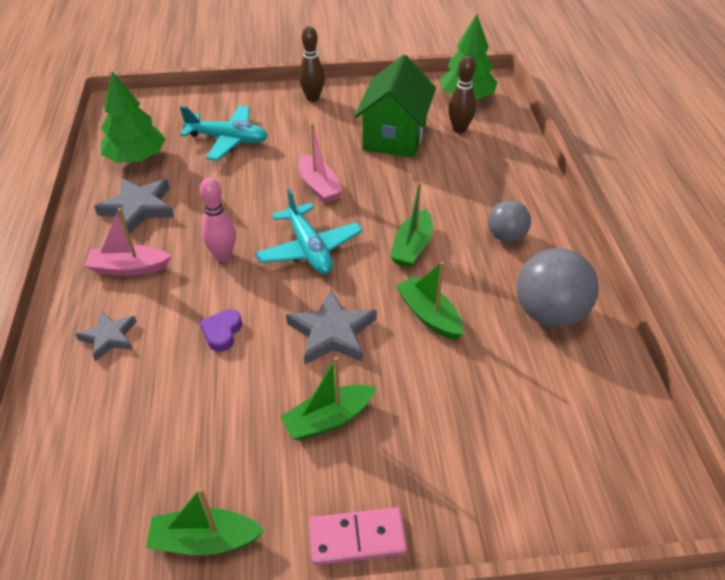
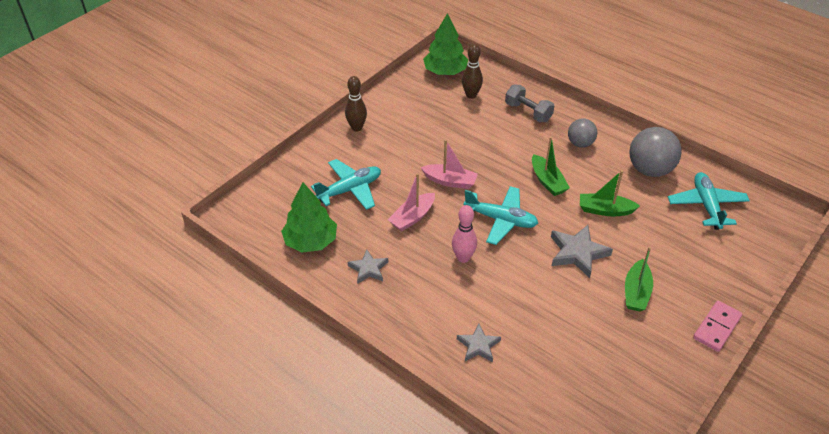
camera: 45 degrees left, 0 degrees up
(129, 268) = (424, 305): pink boat -> pink boat (412, 217)
(139, 208) = (368, 269): grey star -> grey star, size x0.64
(205, 540) = (667, 383): green boat -> none
(222, 332) = (529, 295): purple heart -> none
(394, 136) = (443, 122): green house -> none
(494, 175) = (528, 112): none -> grey dumbbell
(564, 400) = (706, 205): none -> turquoise plane

